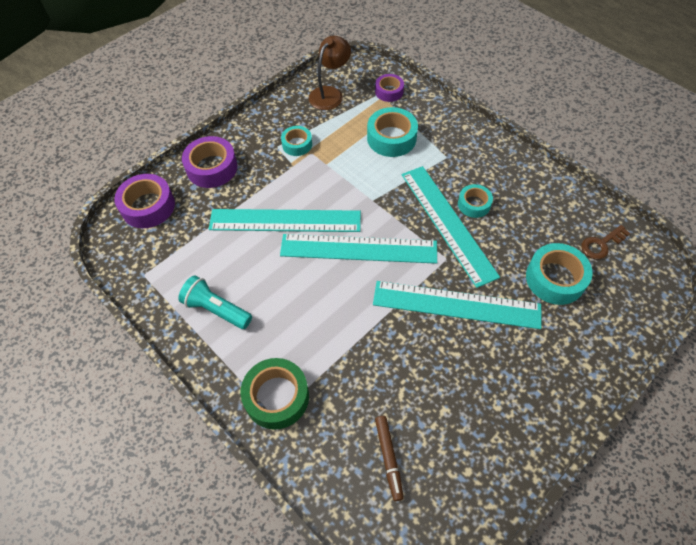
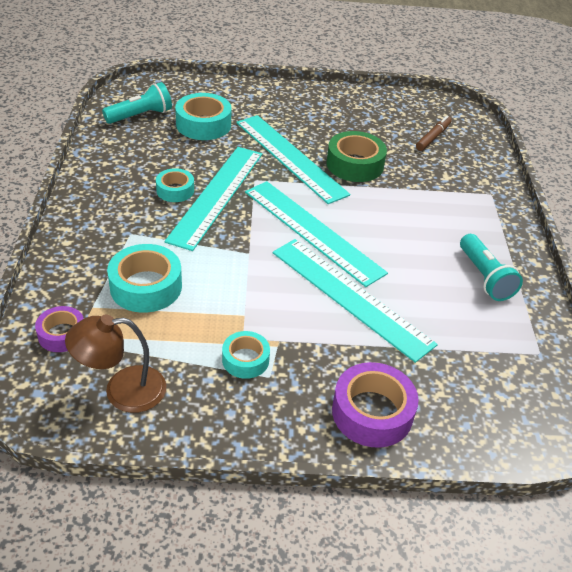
camera: 140 degrees left, 15 degrees down
(148, 206) = (489, 425): purple tape -> none
(276, 397) = (480, 201): green tape -> green tape (355, 164)
(601, 244) = (140, 115): brown key -> turquoise flashlight

